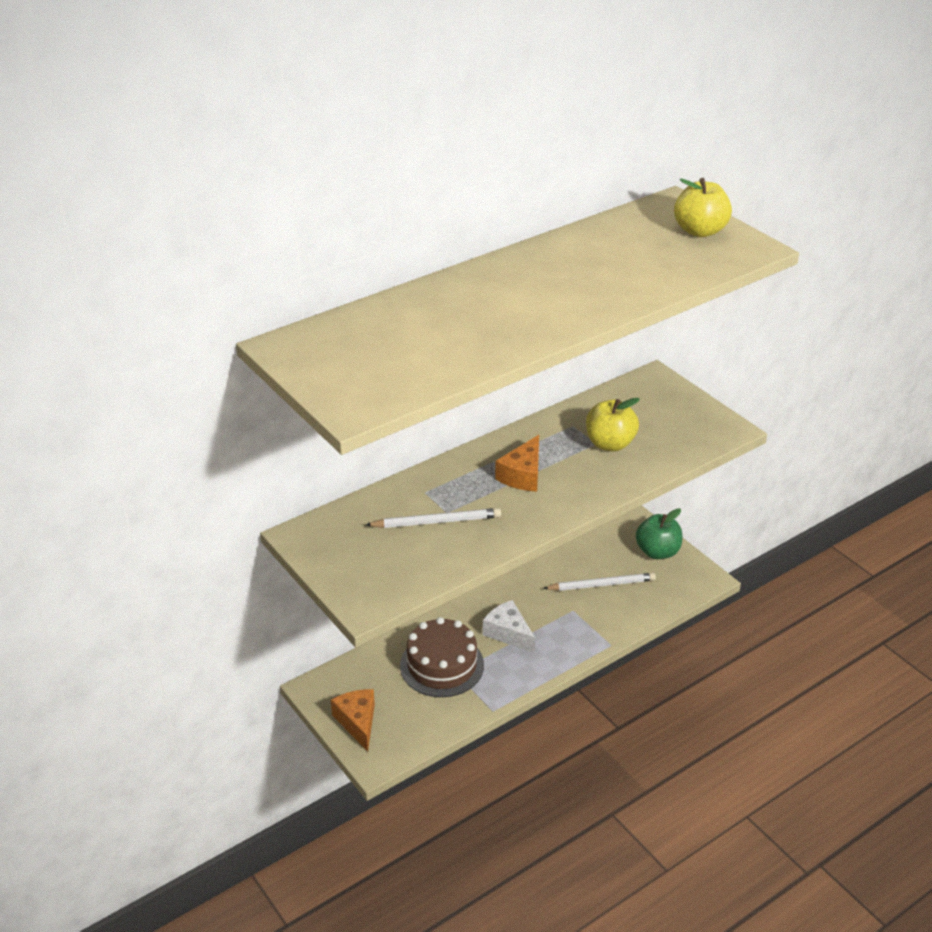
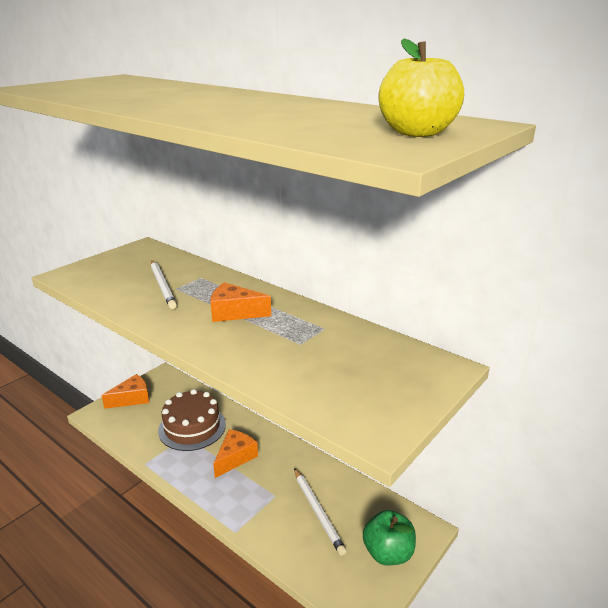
camera: 75 degrees right, 10 degrees down
(508, 633) = (235, 458): white cheese -> orange cheese
(610, 444) = (303, 351): yellow apple -> none

